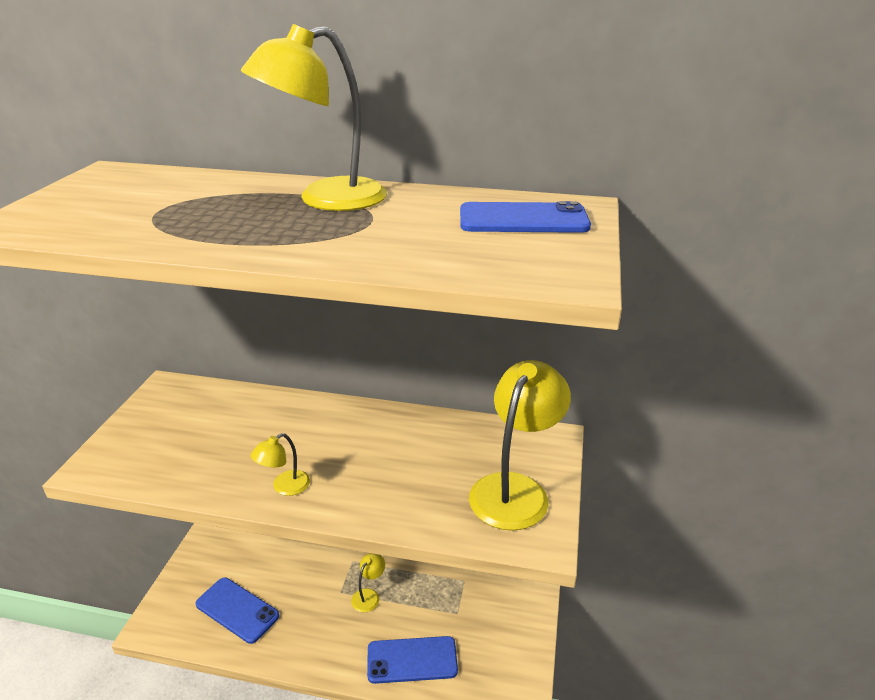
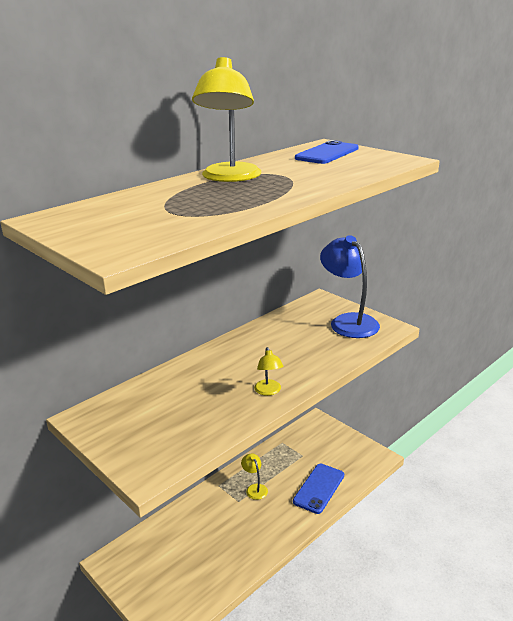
camera: 55 degrees left, 5 degrees down
(237, 610) = (203, 563): blue phone -> none
(515, 489) = (348, 321): yellow lamp -> blue lamp

